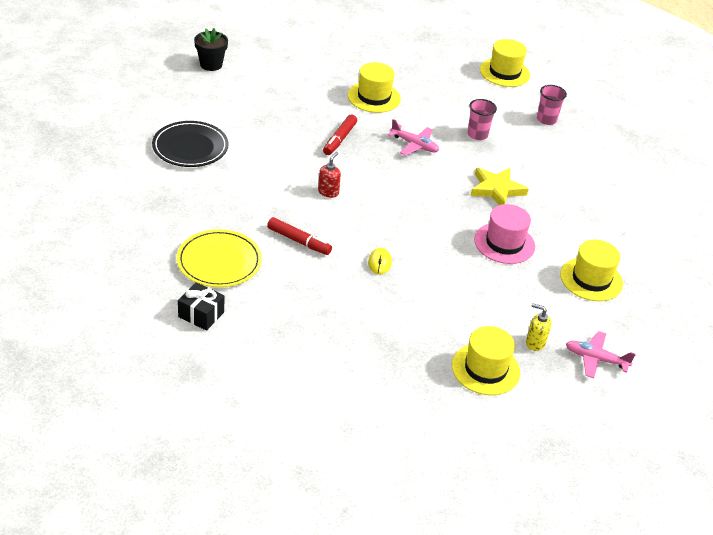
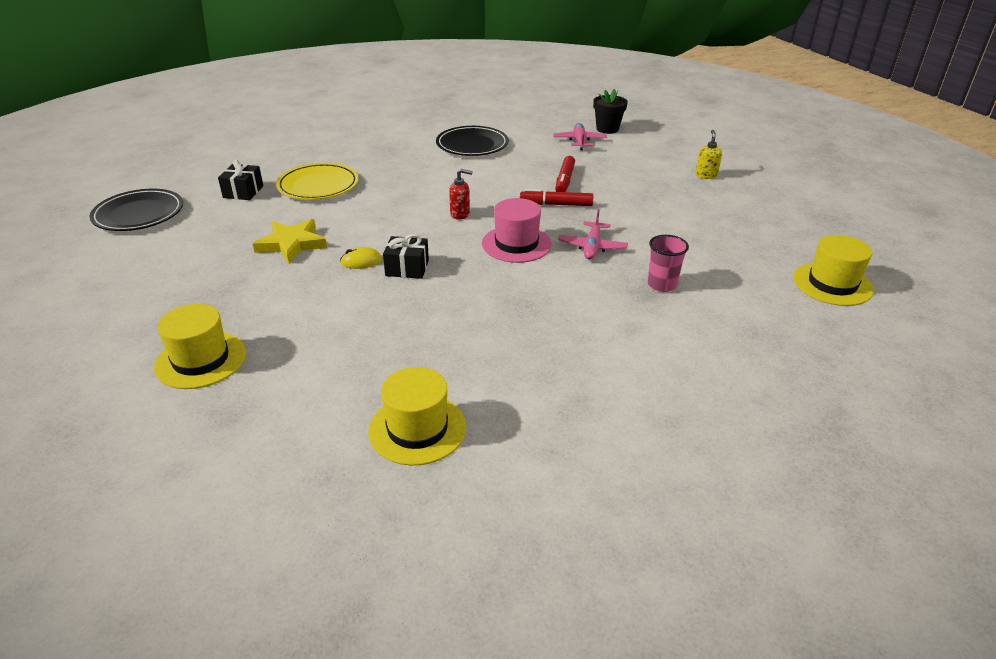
camera: 75 degrees right, 5 degrees down
(209, 395) = (139, 214): none -> black plate
(299, 241) = (370, 214): red marker -> red marker (564, 180)
(374, 97) = (656, 209): yellow hat -> none
(402, 241) = (407, 268): none -> black gift
(496, 189) = (558, 316): yellow star -> yellow star (292, 244)
(504, 243) = (450, 339): pink hat -> pink hat (516, 244)
(535, 343) = (259, 393): yellow soap dispenser -> yellow soap dispenser (706, 175)
(546, 120) = (765, 335): pink cup -> none
(595, 359) = (240, 456): pink plane -> pink plane (579, 141)

